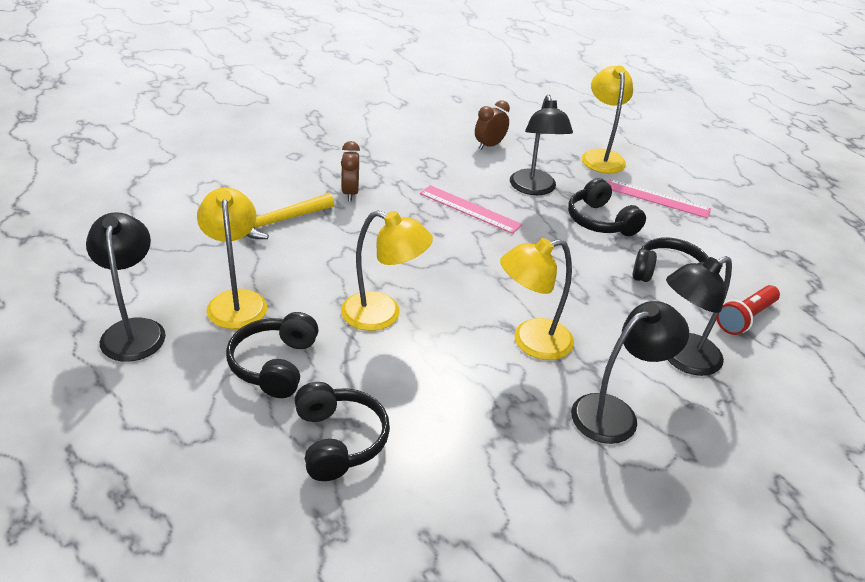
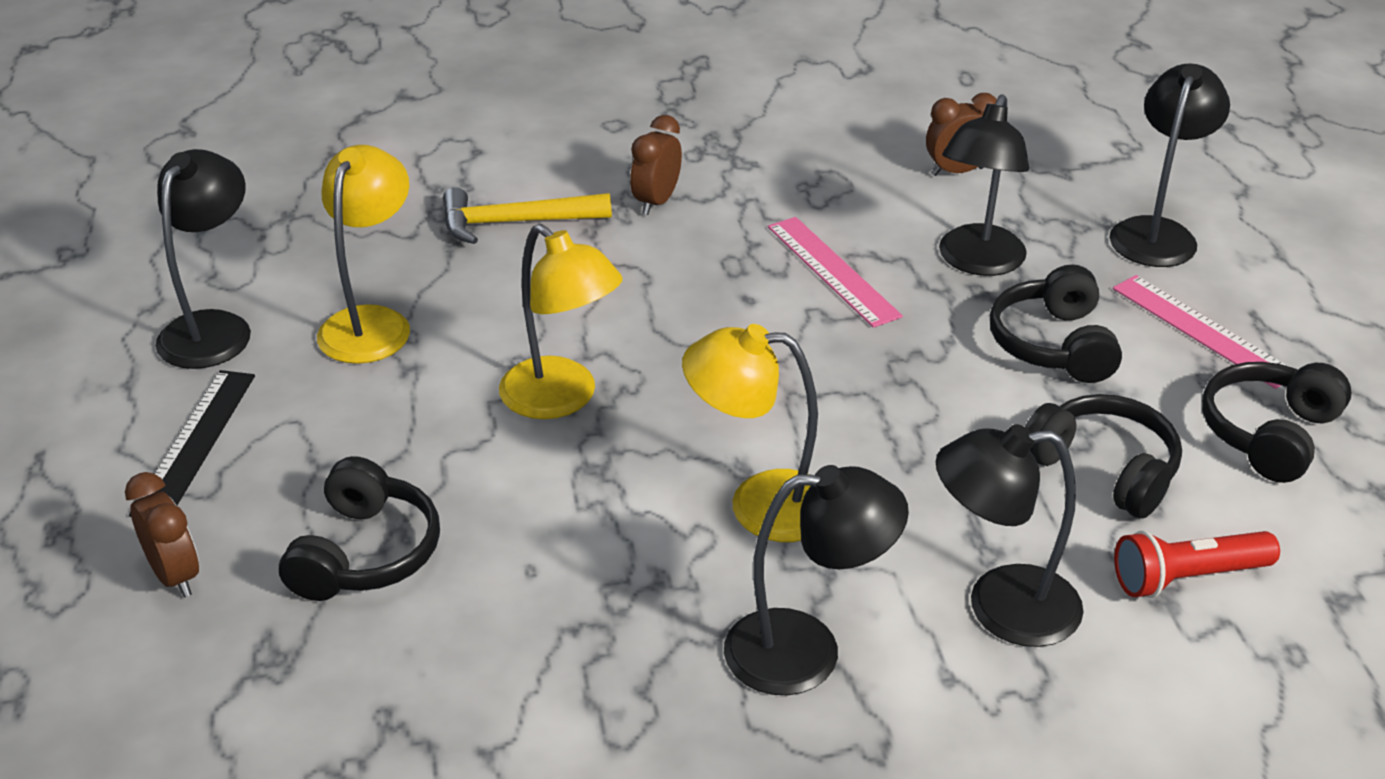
camera: 30 degrees right, 0 degrees up
(176, 406) = (195, 443): none -> black ruler
(227, 496) = (175, 576): none -> brown clock
(275, 365) = (358, 426): black headphones -> black headphones (1269, 434)
(601, 156) = (1157, 232): yellow lamp -> black lamp

